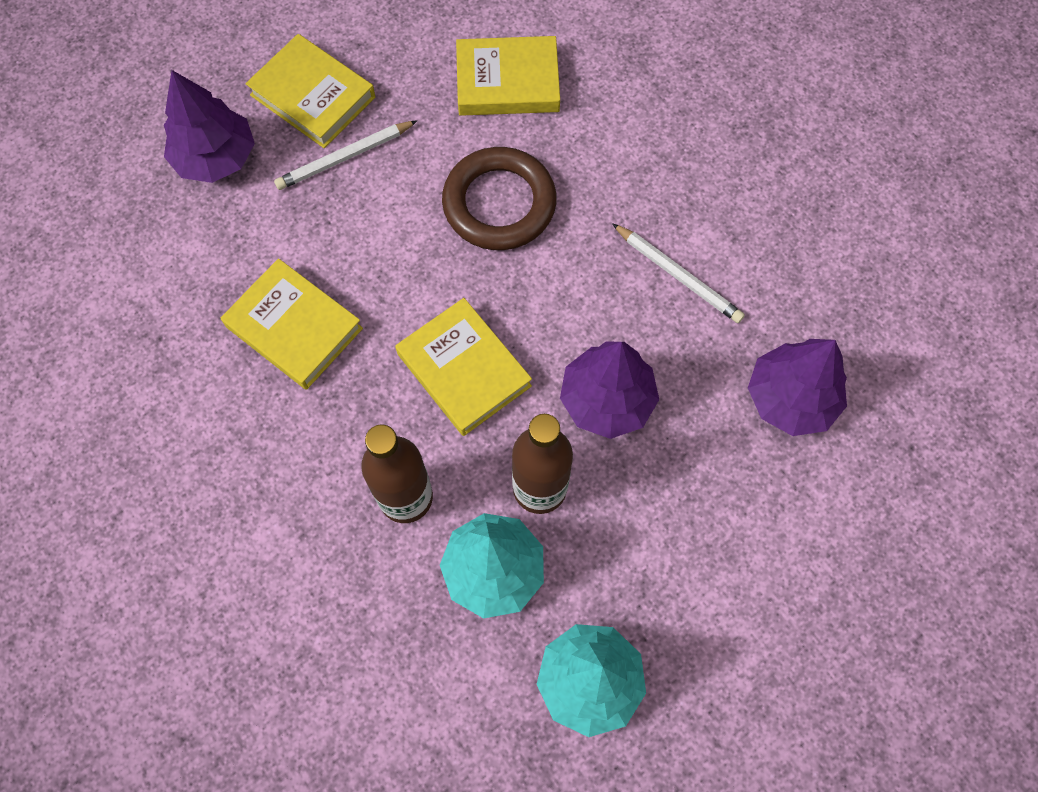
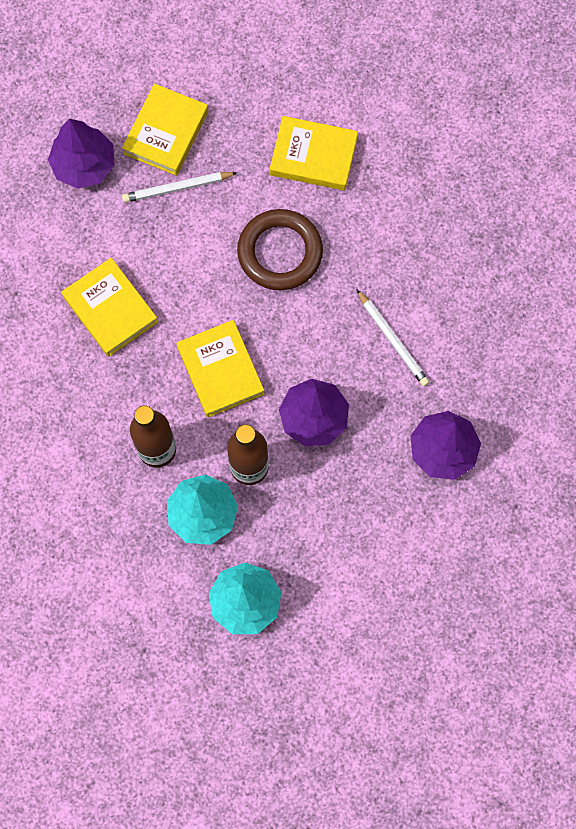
camera: 15 degrees right, 5 degrees up
(313, 96) = (166, 132): yellow book -> yellow book turned 60 degrees clockwise

